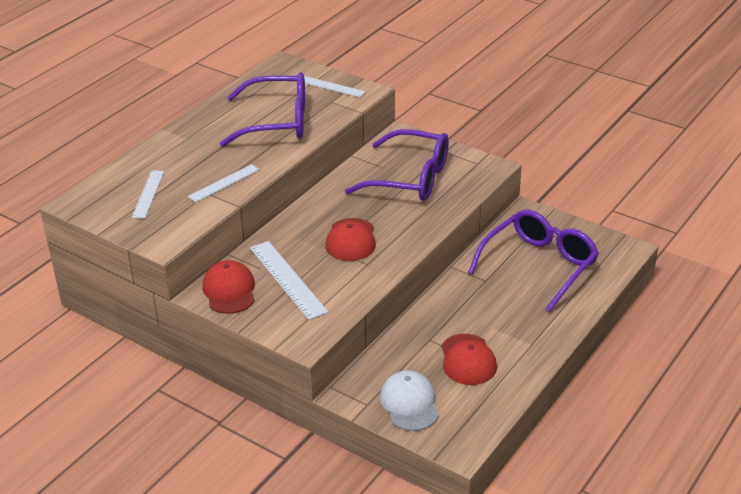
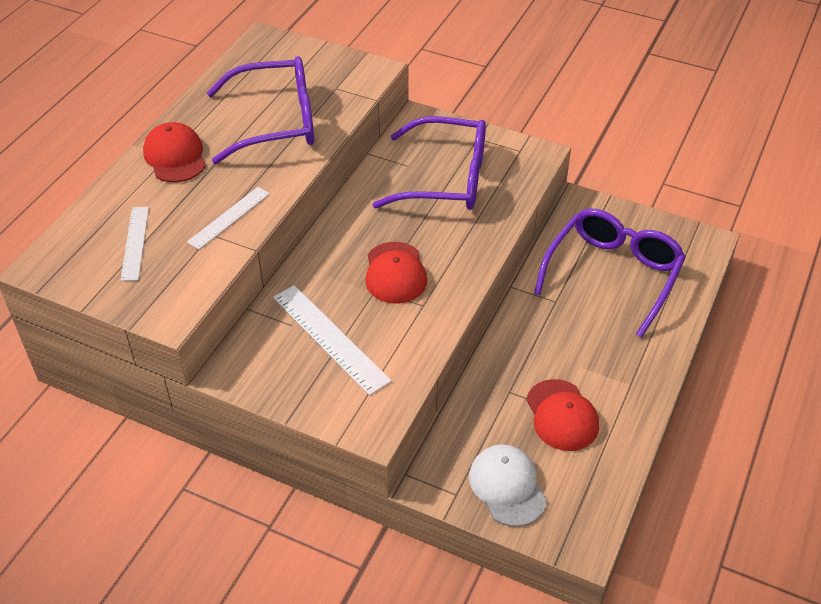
camera: 10 degrees left, 10 degrees up
(229, 290) = (261, 363): red cap -> red cap (175, 156)
(331, 87) = (331, 67): white ruler -> none

